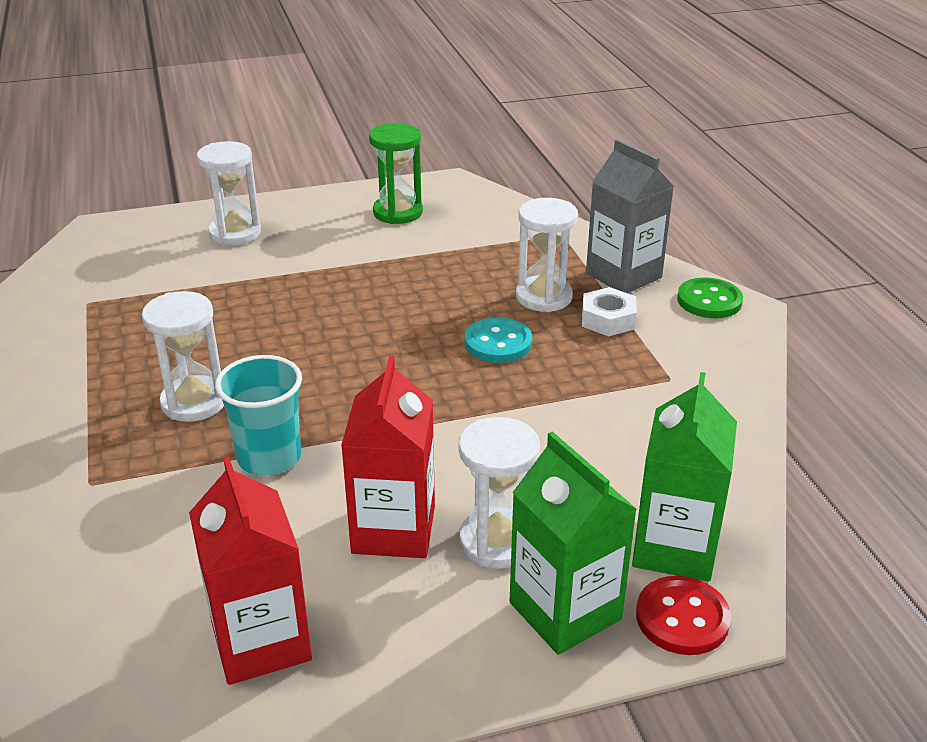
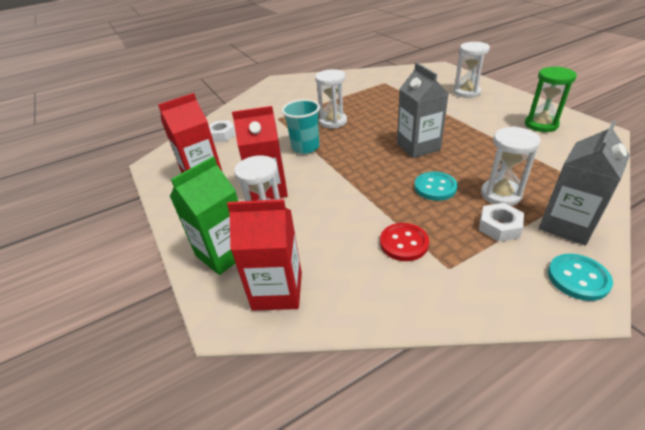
camera: 80 degrees right, 5 degrees up
(82, 597) = (221, 135): none -> white nut
(374, 328) = (418, 147): none -> grey carton
(674, 548) = (277, 290): green carton -> red carton
(682, 618) = (222, 300): red button -> red button (404, 243)
(709, 301) = (578, 278): green button -> turquoise button

